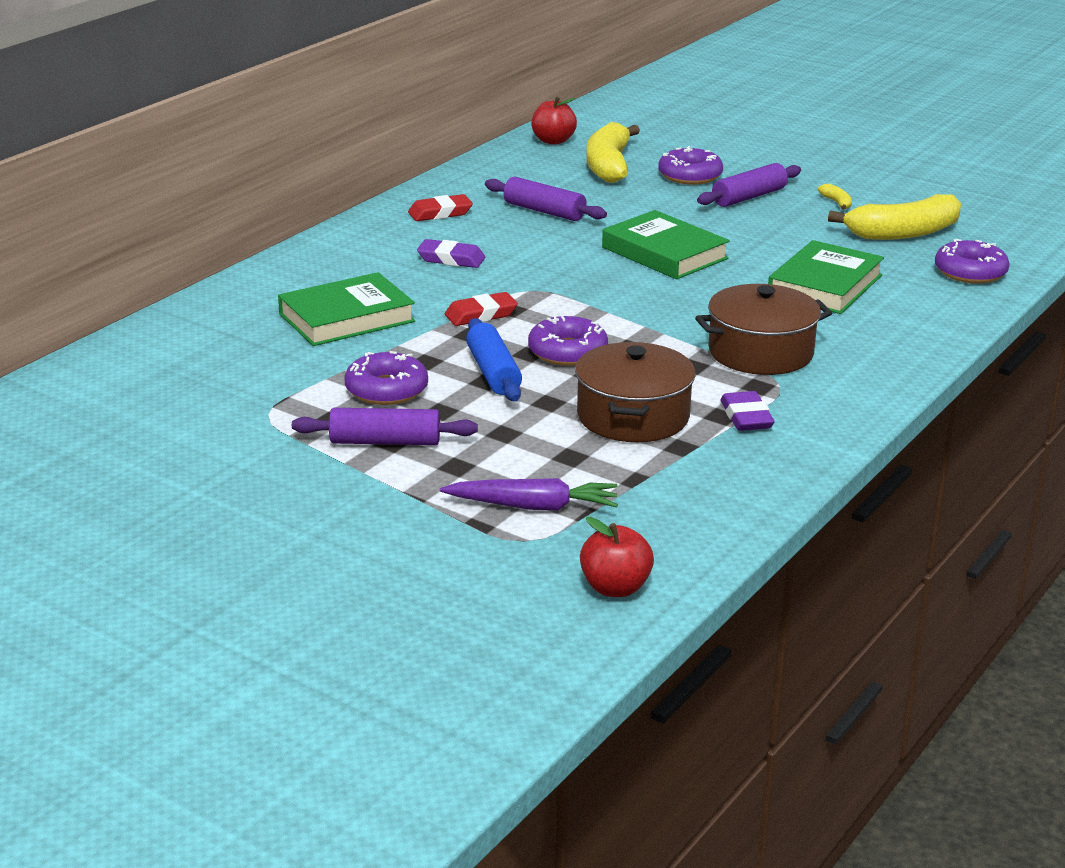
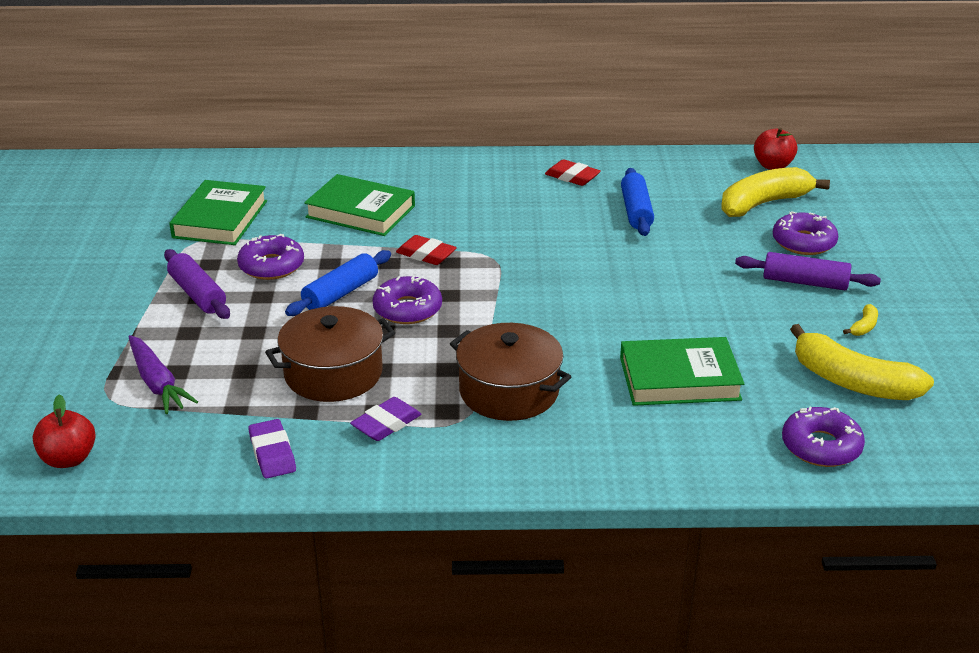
camera: 55 degrees right, 5 degrees up
(451, 259) = (501, 210): purple eraser -> purple eraser (272, 453)
(544, 211) = (636, 211): purple rolling pin -> blue rolling pin
(664, 253) = (634, 285): green book -> green book (220, 219)

